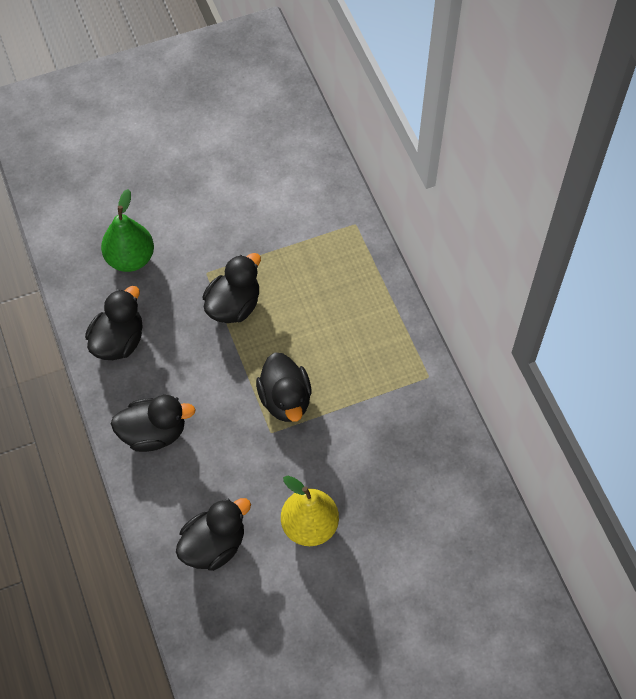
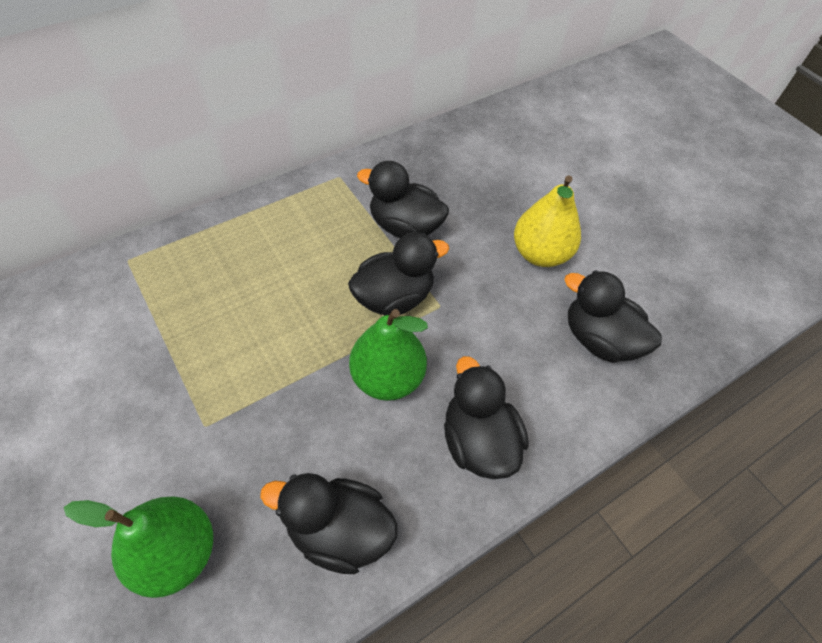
camera: 105 degrees left, 5 degrees down
(215, 384) = (387, 378): none -> green pear
(234, 306) = (261, 378): black duck -> black duck (404, 227)

